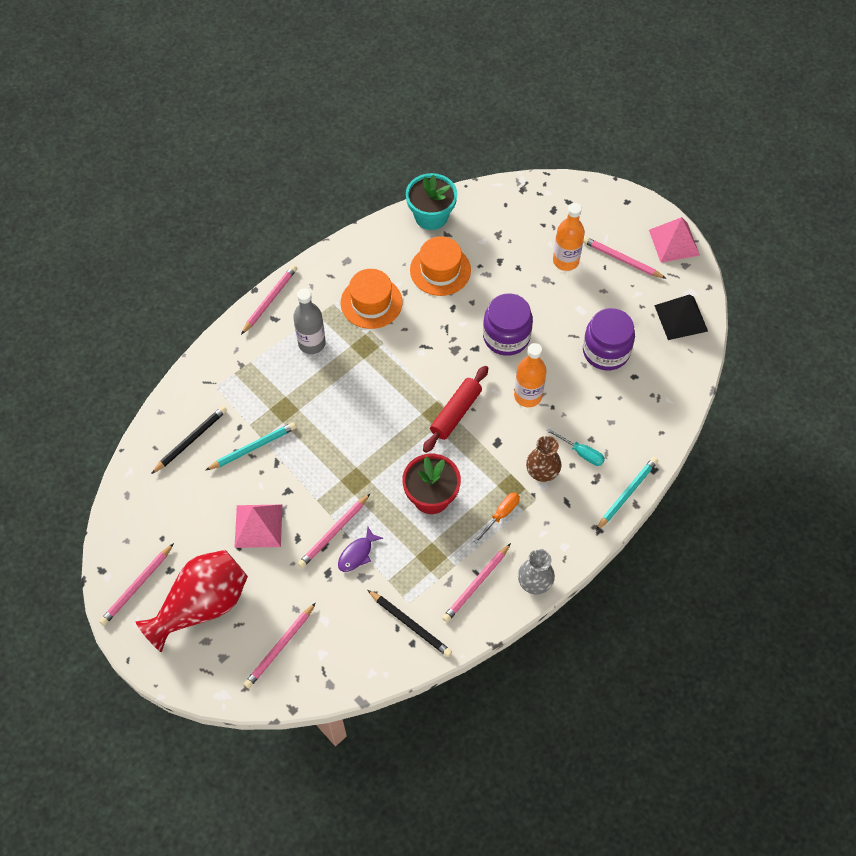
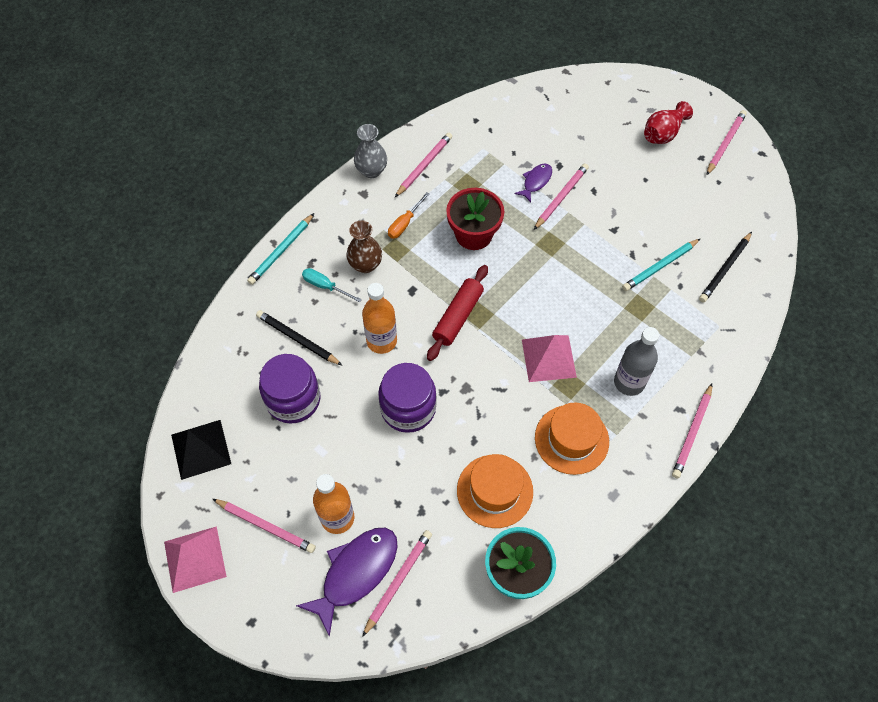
camera: 175 degrees right, 0 degrees up
(202, 605) = (663, 134): red vase -> red vase, size x0.58
(258, 526) = (633, 198): pink pyramid -> pink pyramid (548, 358)
(280, 647) = (587, 109): pink pencil -> pink pencil (398, 581)
(410, 624) = (479, 133): black pencil -> black pencil (297, 339)
(551, 225) = (356, 573): none -> purple fish

